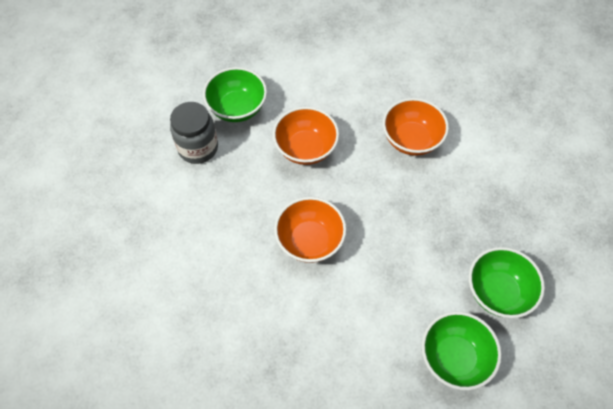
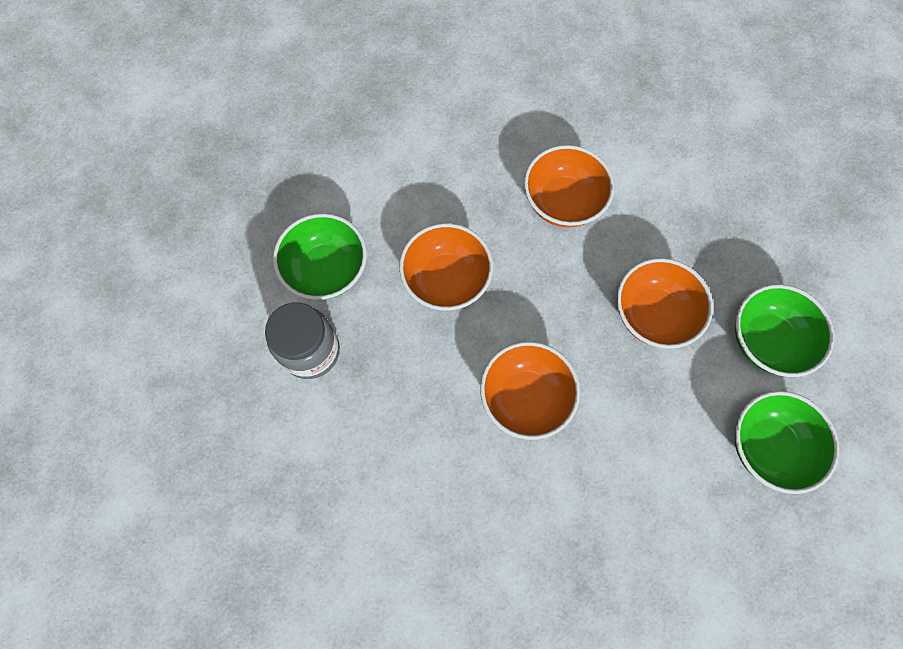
camera: 30 degrees left, 10 degrees up
(427, 235) = (653, 314): none -> orange bowl

